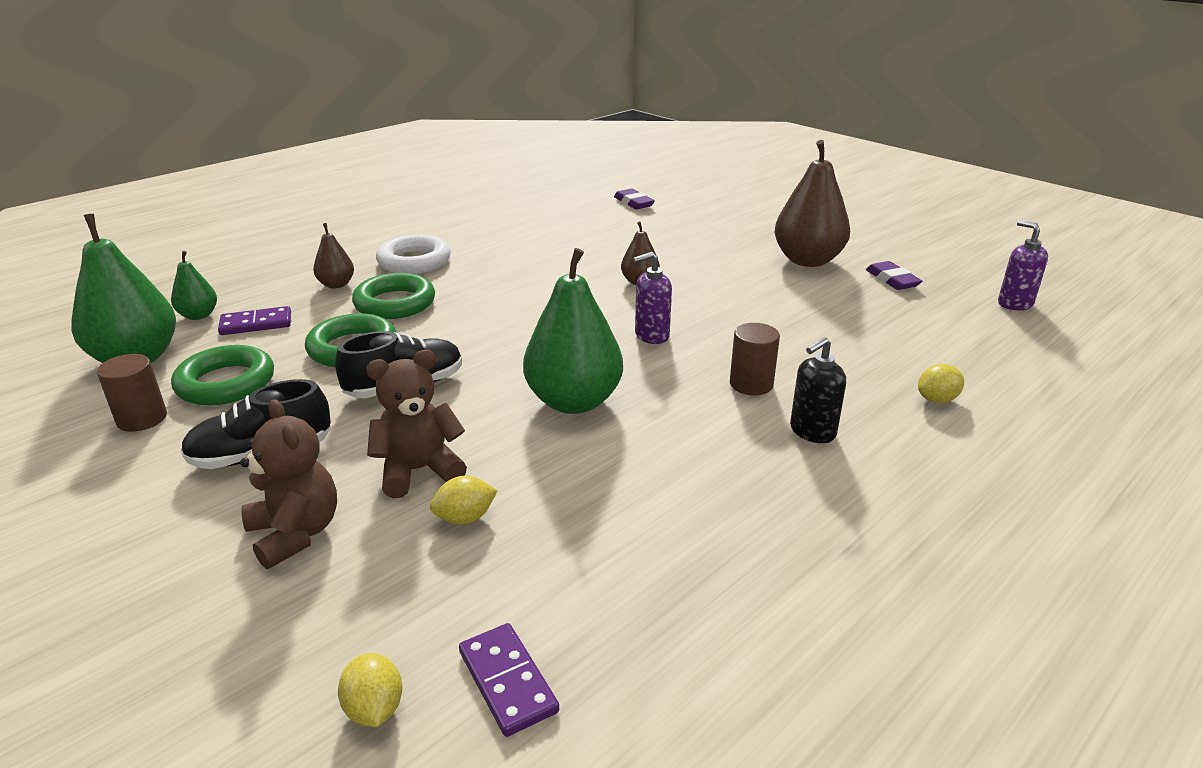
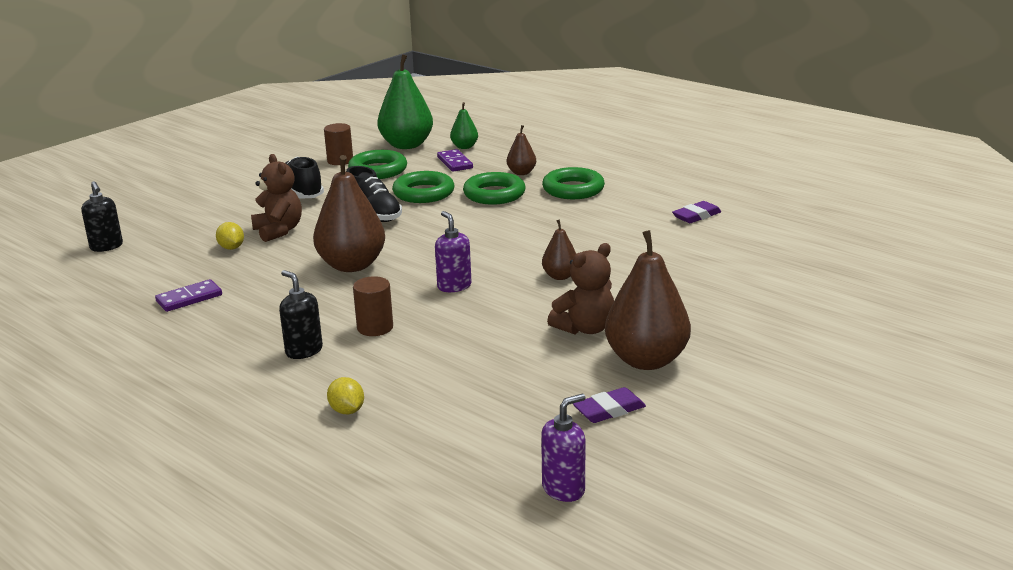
camera: 85 degrees right, 5 degrees down
(295, 533) = (229, 212): brown teddy bear -> brown teddy bear (585, 328)
(374, 709) = (106, 247): yellow lemon -> black soap dispenser
(414, 261) = (573, 189): white ring -> green ring
(507, 681) = (108, 271): purple domino -> purple domino (189, 298)
(574, 401) = (352, 265): green pear -> brown pear
(633, 203) = (772, 262): purple eraser -> purple eraser (696, 216)

